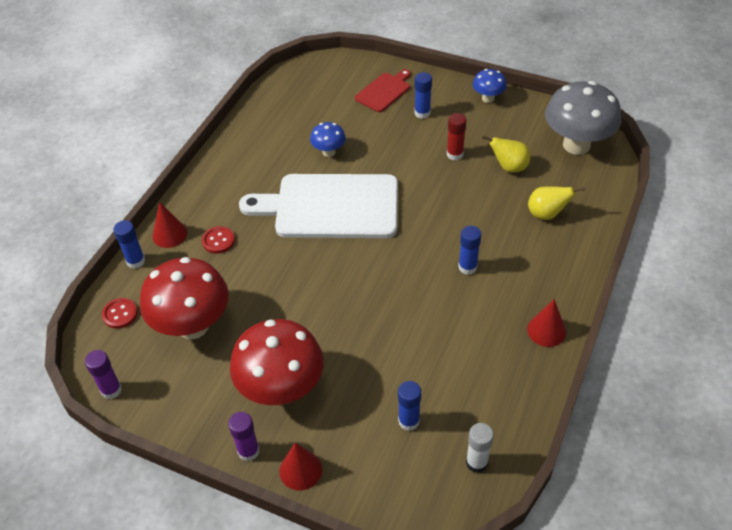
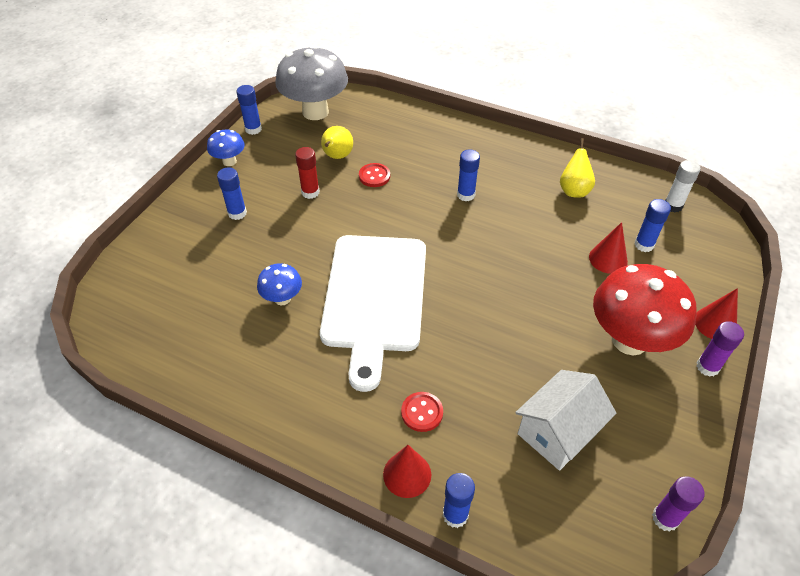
camera: 90 degrees left, 0 degrees up
(120, 314) = (547, 524): red button -> red button (374, 176)
(193, 326) = (558, 432): red mushroom -> white house
(384, 91) = (187, 244): red cutting board -> none
(537, 106) = (253, 129): none -> blue glue stick
(546, 214) = (402, 139): yellow pear -> yellow pear (574, 190)
(546, 330) = (535, 154): red cone -> red cone (608, 259)

